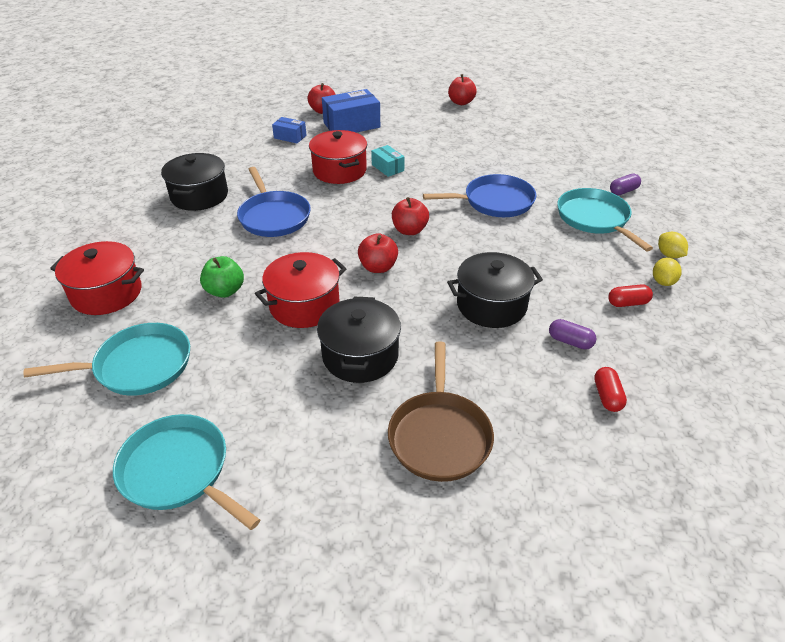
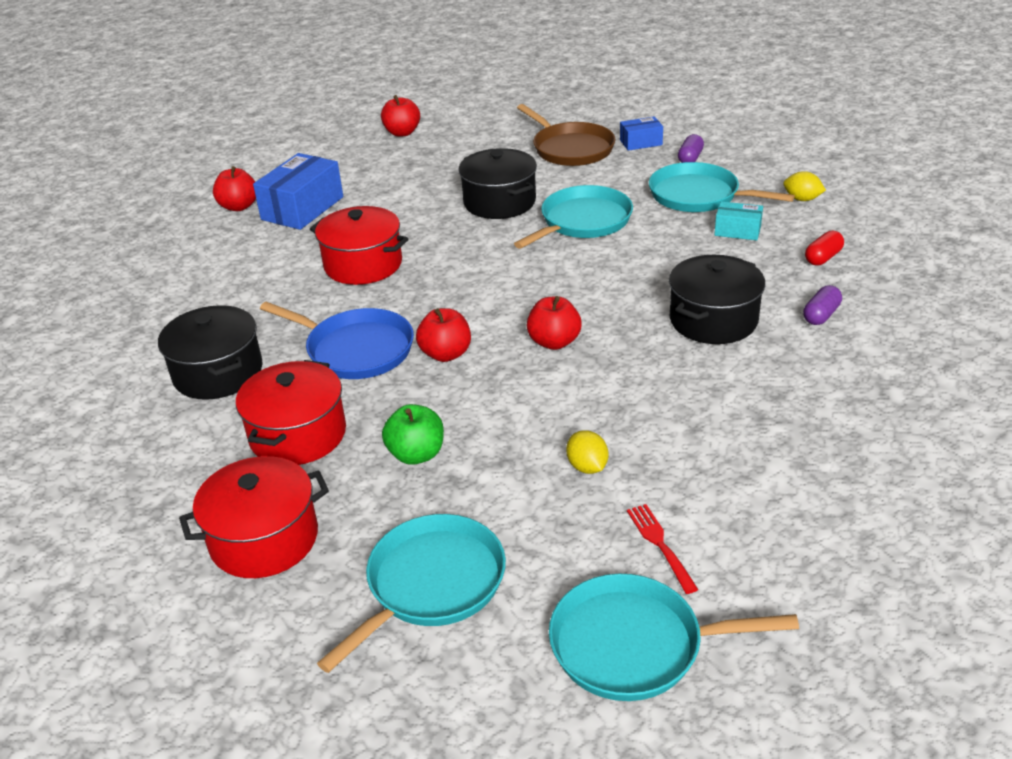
camera: 35 degrees left, 5 degrees down
(270, 424) = (660, 545): none -> red fork
(290, 137) = (239, 253): blue box -> blue box (641, 142)
(304, 305) = (530, 419): red pot -> red pot (298, 434)
(360, 355) = (657, 432): black pot -> black pot (499, 202)
(387, 168) = (417, 237): turquoise box -> turquoise box (737, 231)
(409, 230) = (535, 290): red apple -> red apple (446, 354)
(439, 436) = (824, 456): brown pan -> brown pan (571, 149)
(495, 201) = (583, 221): blue pan -> turquoise pan
(570, 341) = (821, 315): purple capsule -> purple capsule turned 45 degrees counterclockwise
(607, 396) = (906, 343): red capsule -> none
(663, 282) = (826, 225): yellow lemon -> yellow lemon (587, 467)

